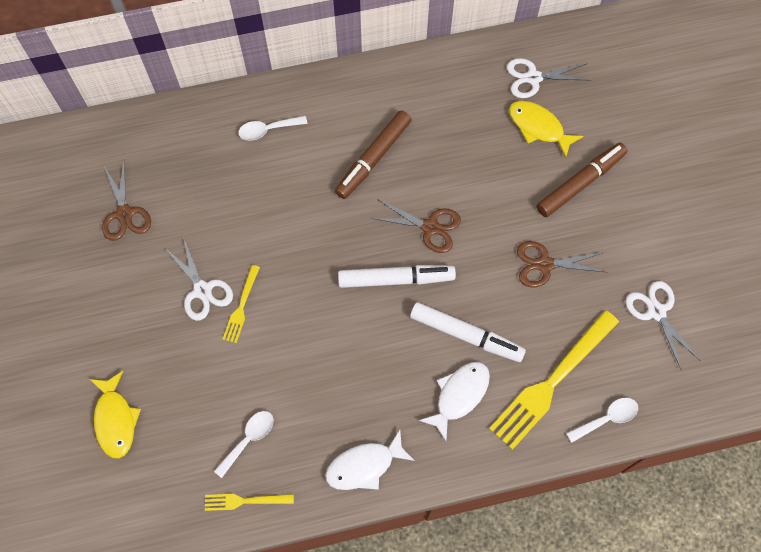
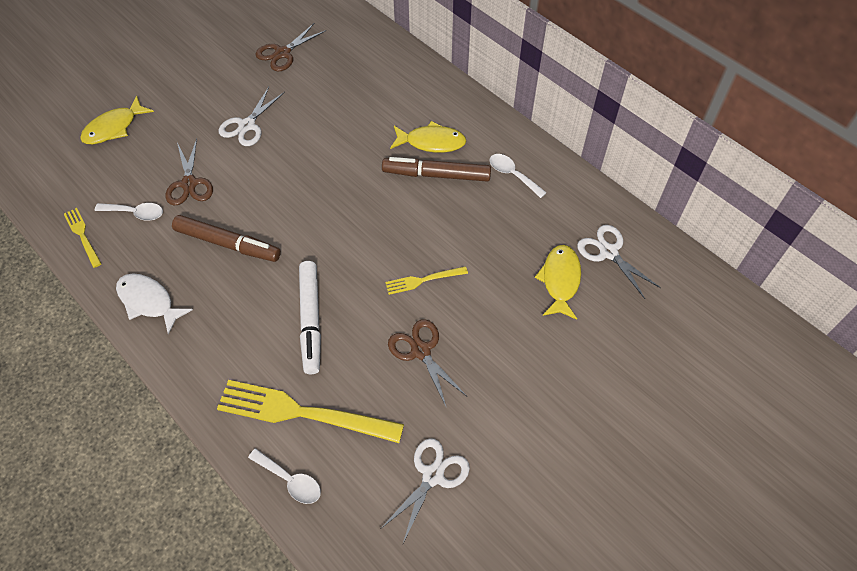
camera: 60 degrees right, 10 degrees down
(241, 307) = (246, 155): yellow fork -> yellow fork (423, 280)
(268, 130) = (412, 97): white spoon -> white spoon (513, 175)
(333, 142) = (431, 142): none -> yellow fish
(396, 279) = (333, 243): white marker -> none
(430, 227) = (399, 245): brown scissors -> brown scissors (189, 184)
(459, 395) = (249, 342): white fish -> none
(580, 183) = (527, 342): brown marker -> brown marker (228, 244)

